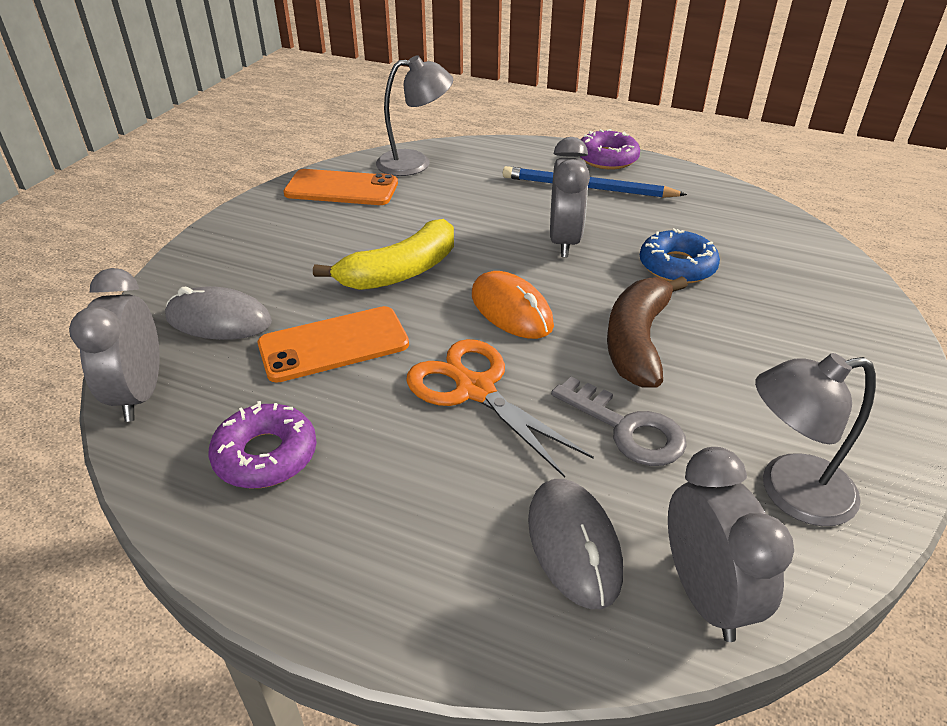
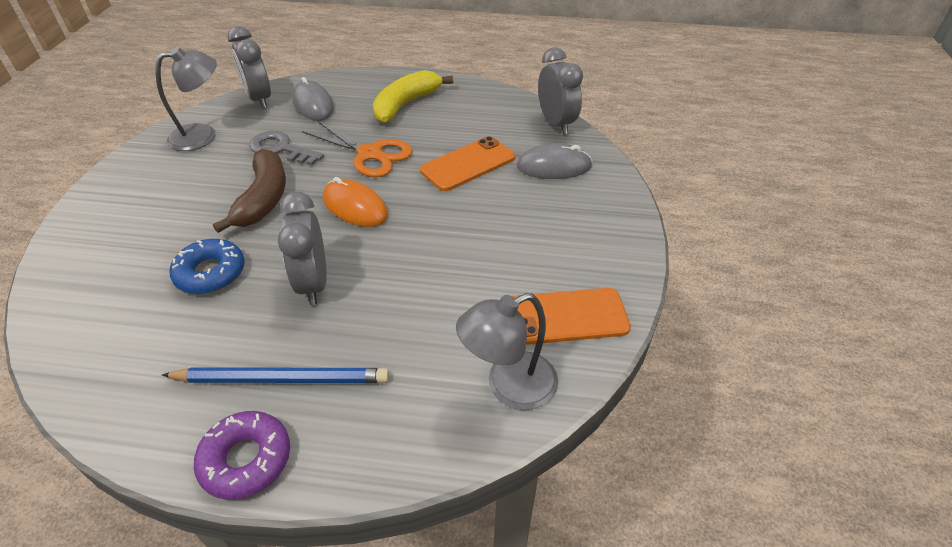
camera: 165 degrees right, 5 degrees up
(265, 455) = (467, 111): purple donut -> none
(400, 272) = (451, 224): yellow banana -> yellow banana (406, 104)

